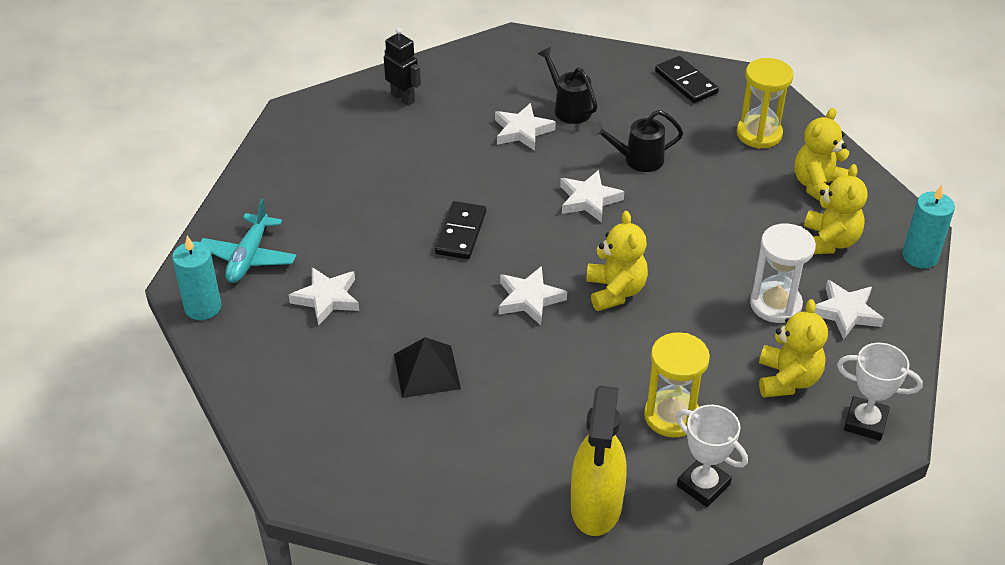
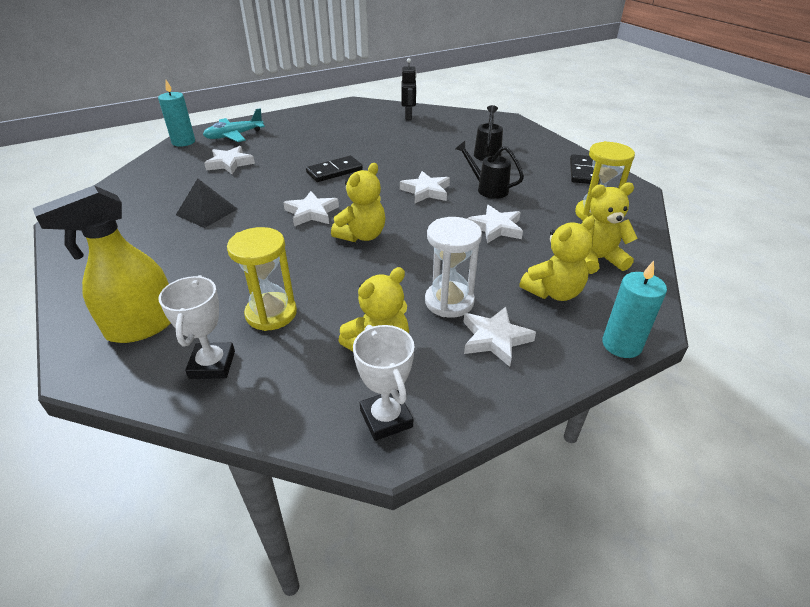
camera: 45 degrees right, 5 degrees down
(522, 131) = (444, 150): white star -> white star (496, 228)

